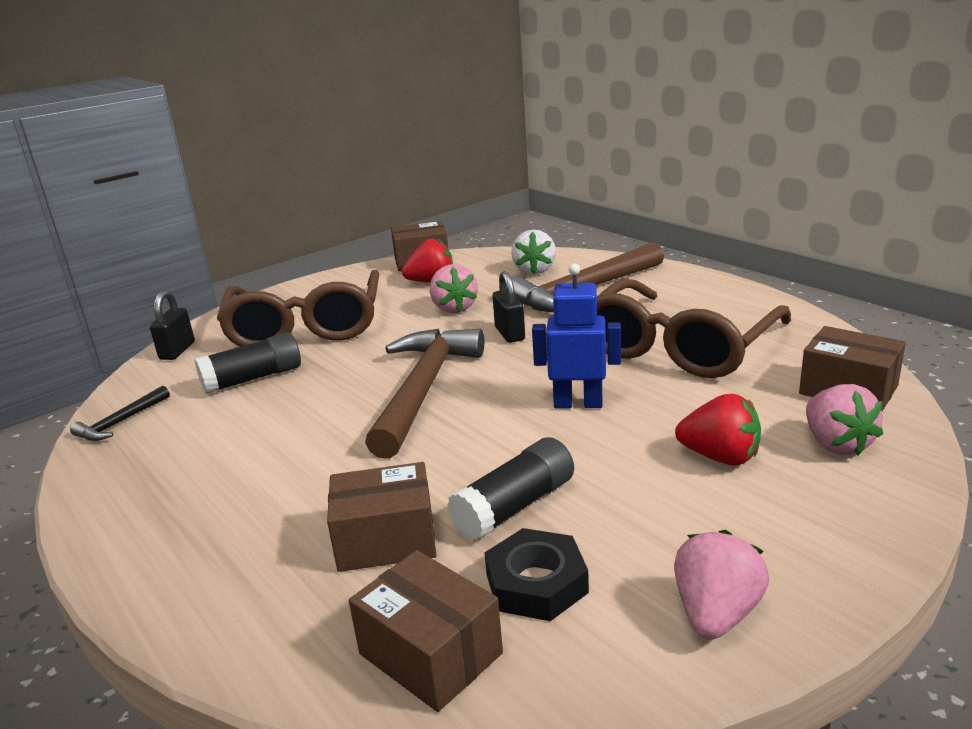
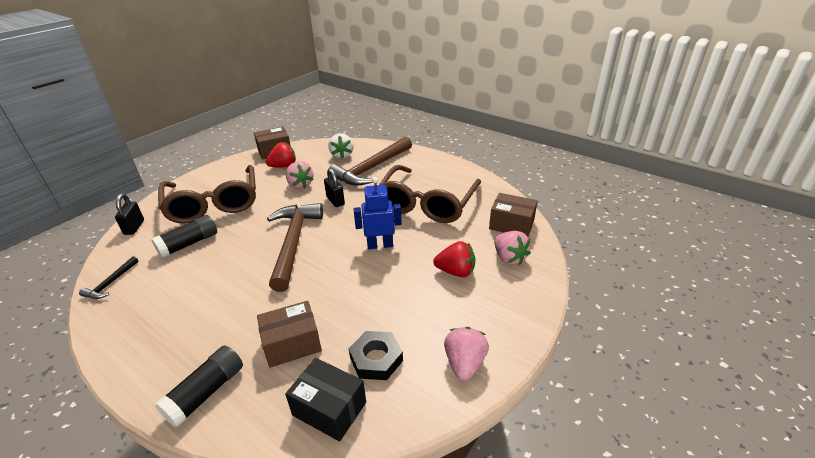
camera: 15 degrees left, 10 degrees up
(430, 653) = (329, 408): brown box -> black box
(515, 506) = (357, 314): black glue stick -> black glue stick (206, 392)

